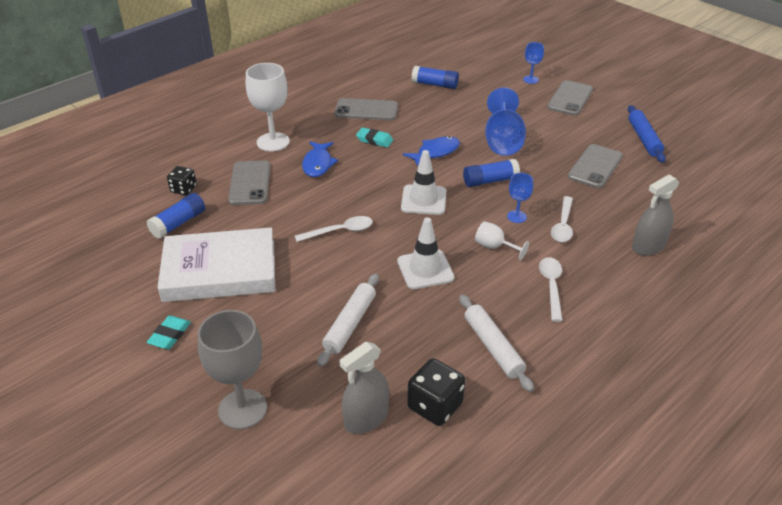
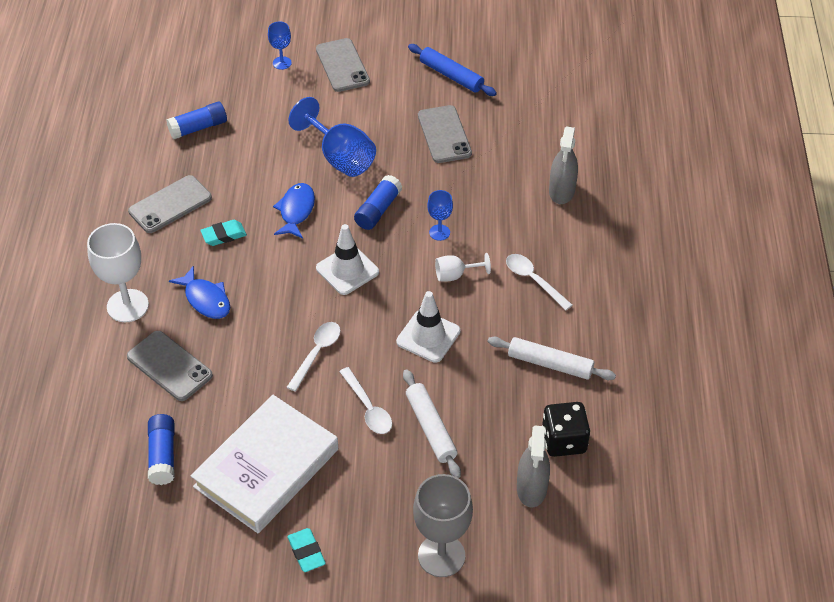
camera: 45 degrees left, 10 degrees up
(183, 189) = (114, 420): black dice -> none
(563, 225) = (482, 216): white spoon -> white spoon (368, 408)

